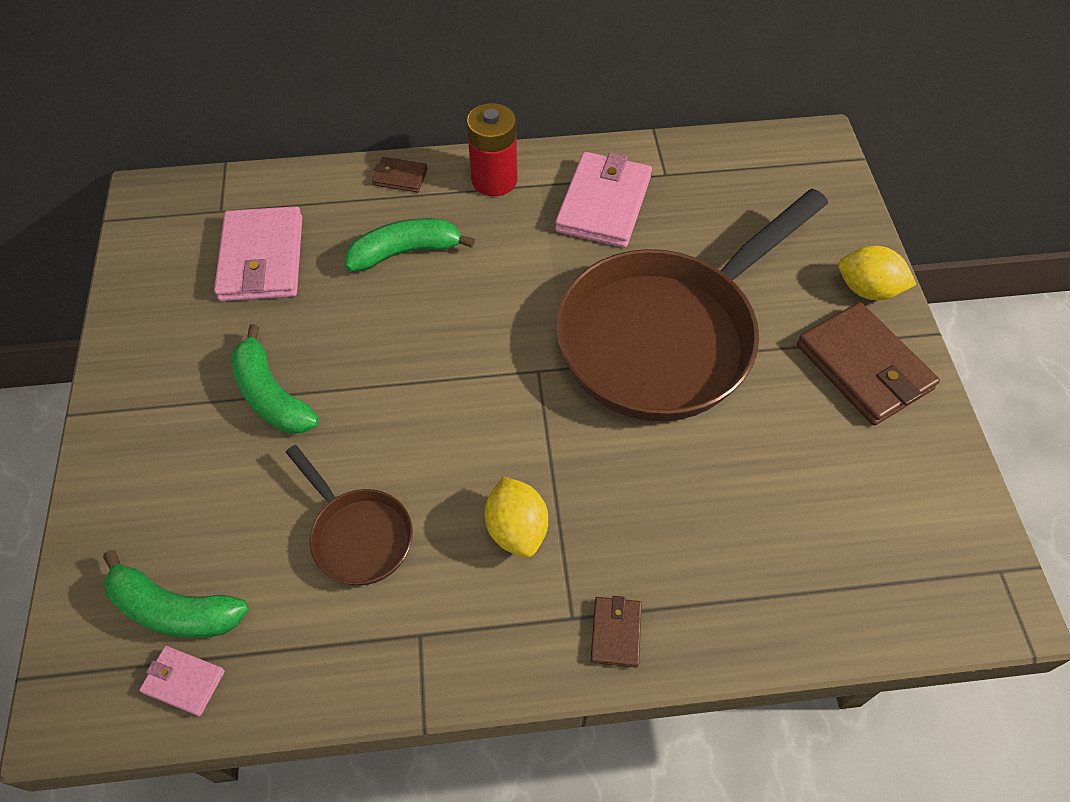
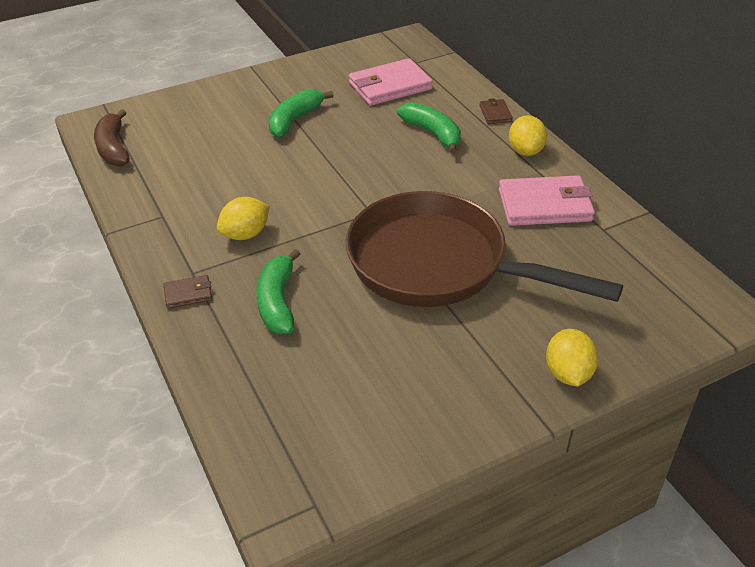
camera: 70 degrees right, 15 degrees down
(174, 609) = (151, 132): green banana -> green banana (278, 302)
(184, 681) = (113, 148): pink wallet -> brown banana
(358, 535) = (217, 176): brown pan -> none
(494, 180) = (525, 151): red battery -> yellow lemon
(864, 367) = (479, 384): brown wallet -> none

